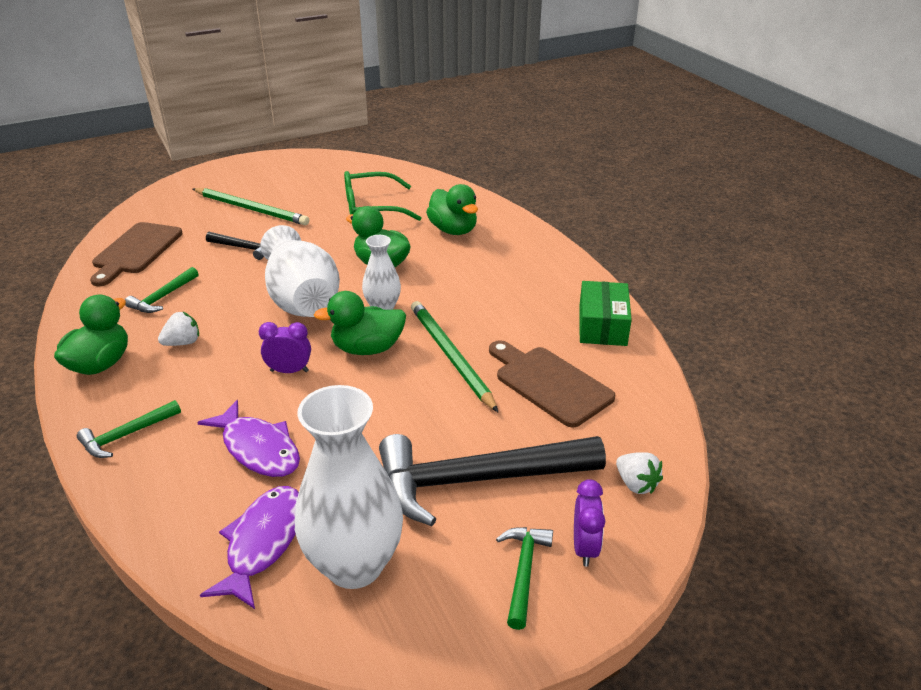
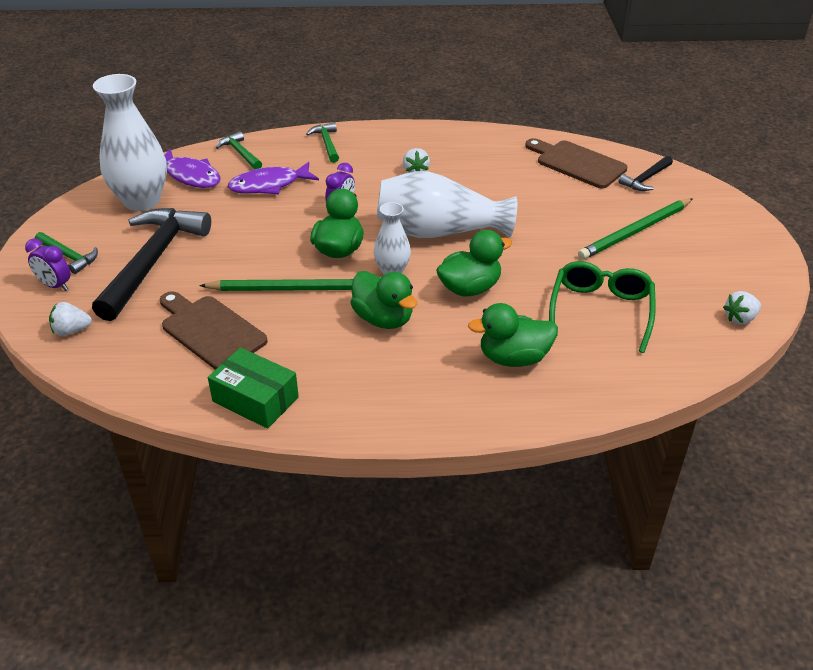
camera: 115 degrees right, 5 degrees up
(100, 364) = (413, 139): green duck -> green duck (383, 319)
(163, 297) = (488, 169): green hammer -> green hammer (240, 153)
(244, 248) = (551, 216): black hammer -> black hammer (645, 179)
(345, 164) = (740, 318): none -> white strawberry
(549, 383) = (210, 330): brown cutting board -> brown cutting board turned 120 degrees counterclockwise

